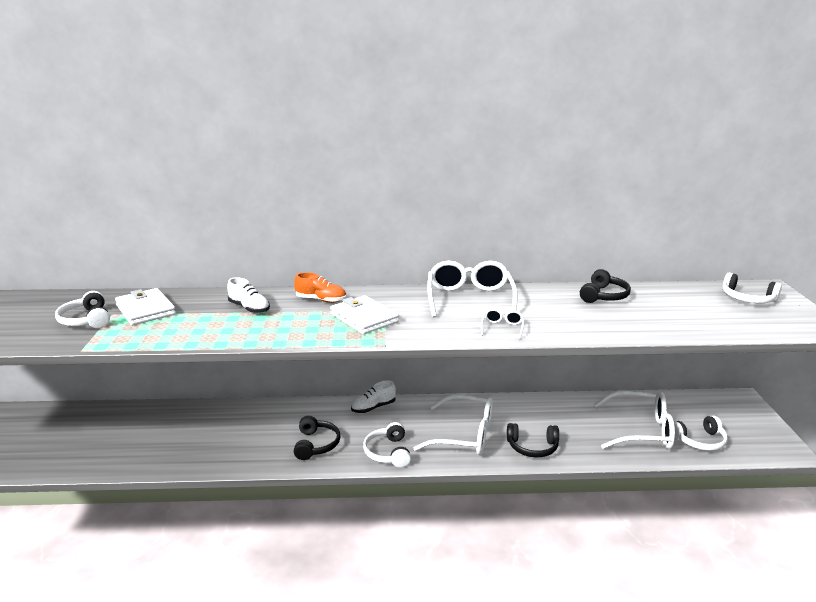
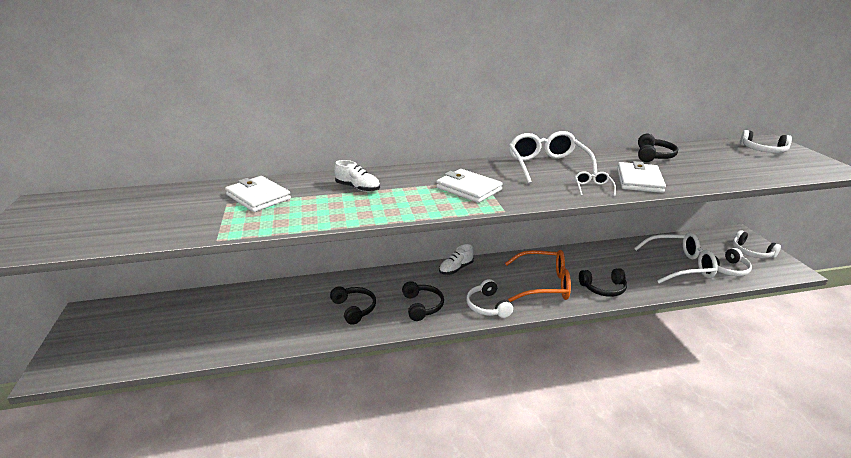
camera: 10 degrees left, 5 degrees up
(86, 320) = (204, 211): white headphones -> white headphones (751, 252)
(243, 439) = (354, 309): none -> black headphones
(321, 300) = (419, 176): orange shoe -> none
(464, 435) = (543, 284): white glasses -> orange glasses
(563, 324) = (639, 180): none -> white wallet

